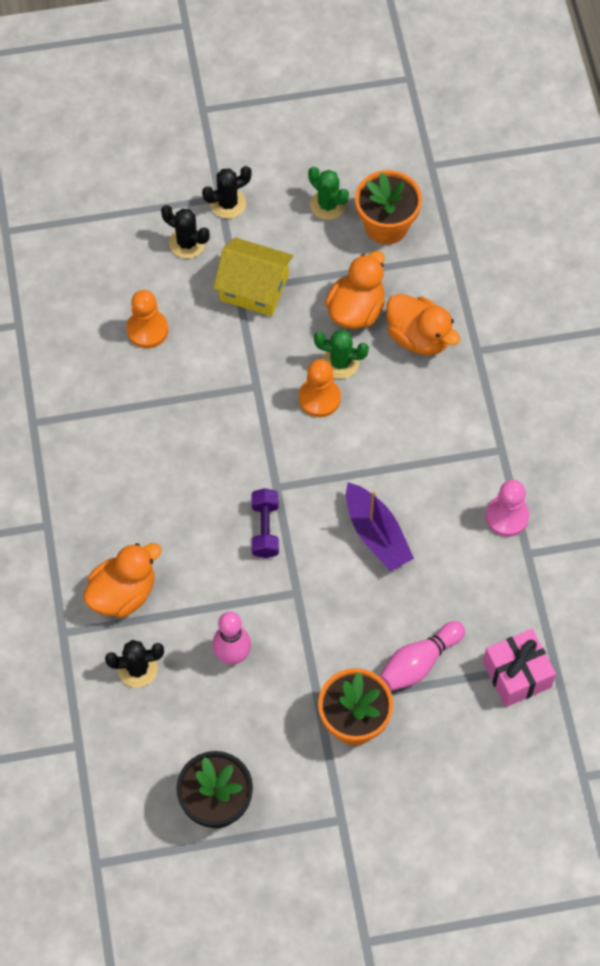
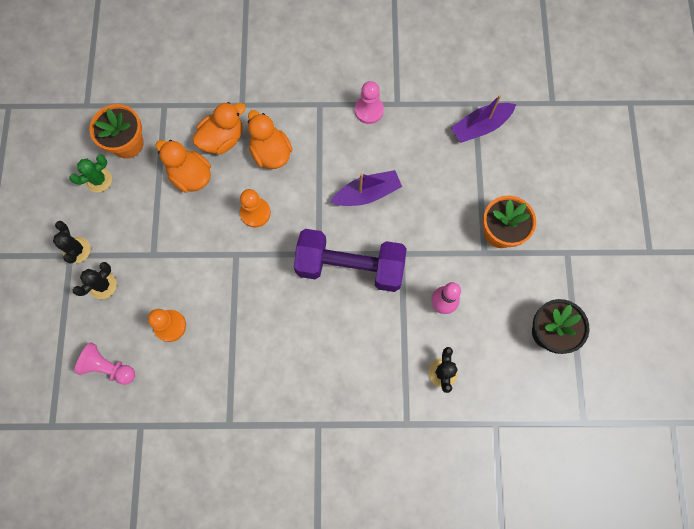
camera: 80 degrees left, 10 degrees up
(84, 274) = (108, 367): none -> pink pawn
(123, 593) = (383, 375): orange duck -> orange duck (271, 153)
(254, 288) = (154, 243): yellow house -> none
(265, 529) = (350, 266): purple dumbbell -> purple dumbbell, size x2.22
(340, 362) = (230, 194): green cactus -> none
(419, 663) = (464, 184): pink bowling pin -> none
(516, 674) = (480, 127): pink gift -> purple boat

